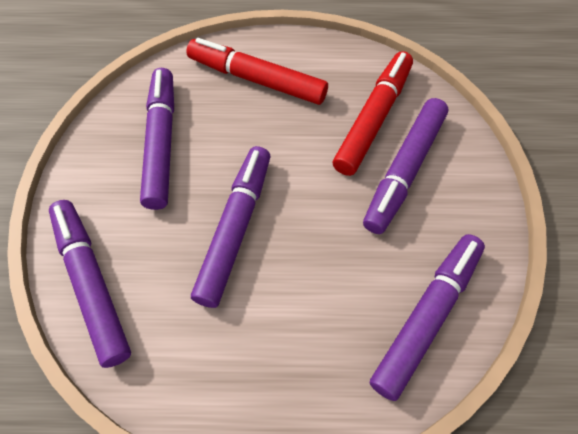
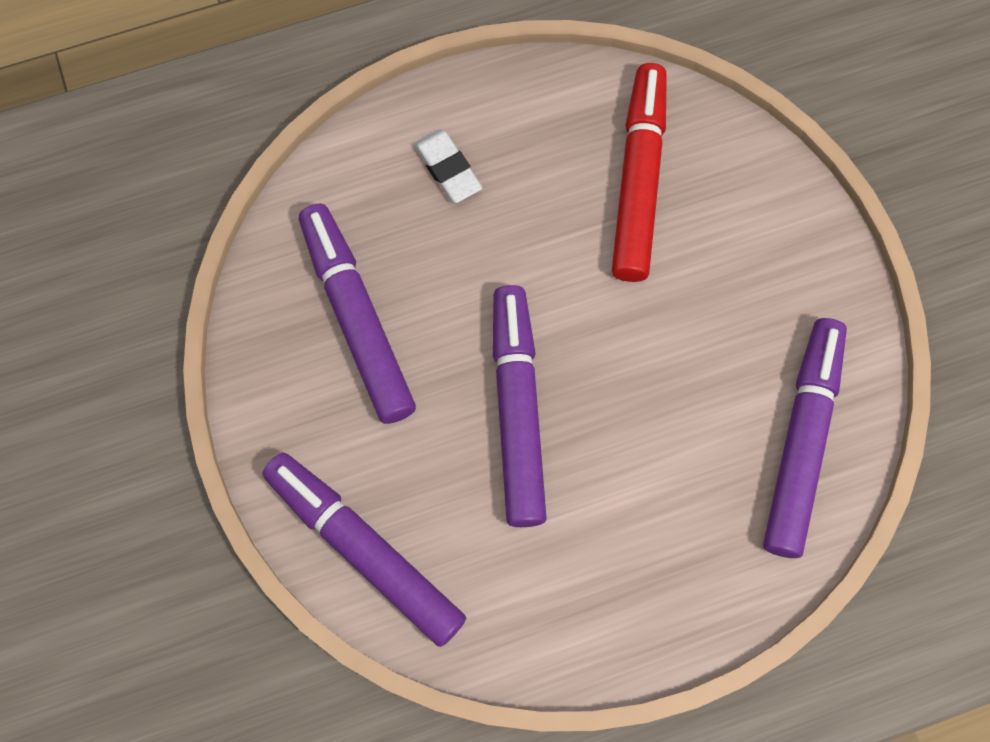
camera: 20 degrees left, 10 degrees up
(257, 79) = (447, 169): red marker -> white eraser
(404, 170) = (708, 247): purple marker -> none

